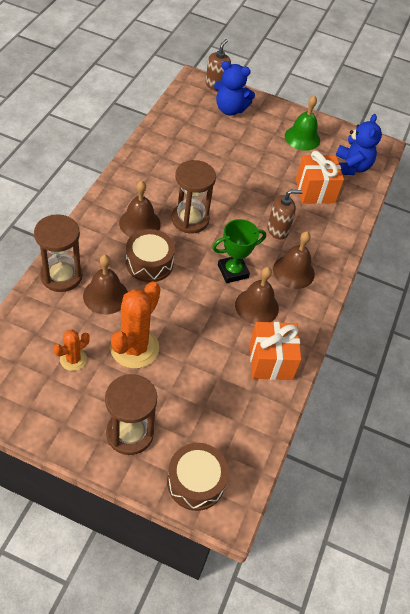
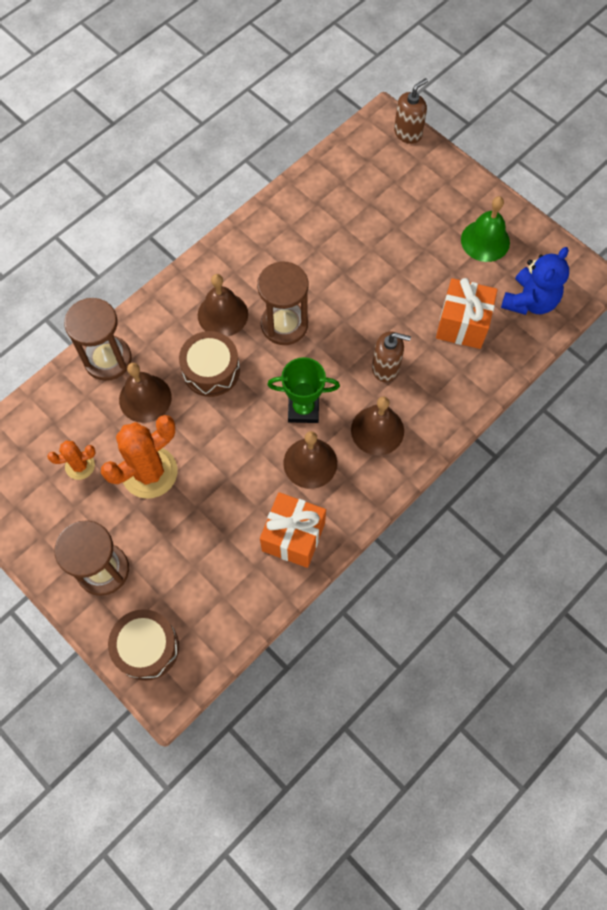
camera: 30 degrees right, 15 degrees up
(230, 109) = (409, 175): blue teddy bear -> none

